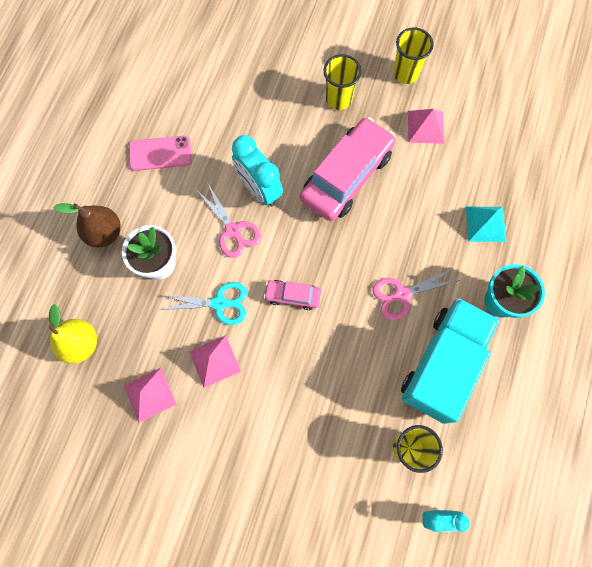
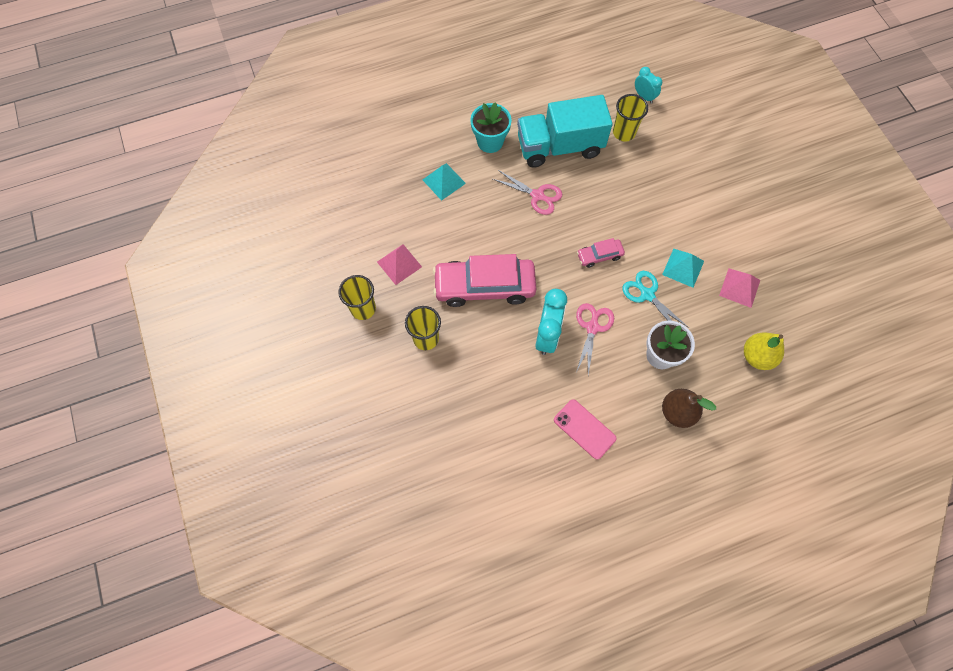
camera: 130 degrees left, 5 degrees down
(215, 361) = (683, 267): pink pyramid -> turquoise pyramid
(292, 296) = (599, 255): pink car -> pink car turned 105 degrees clockwise

